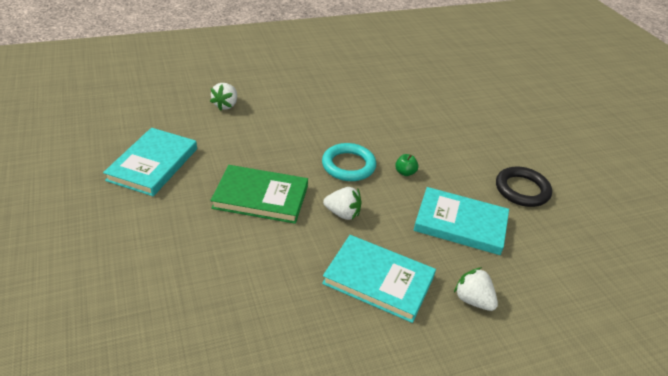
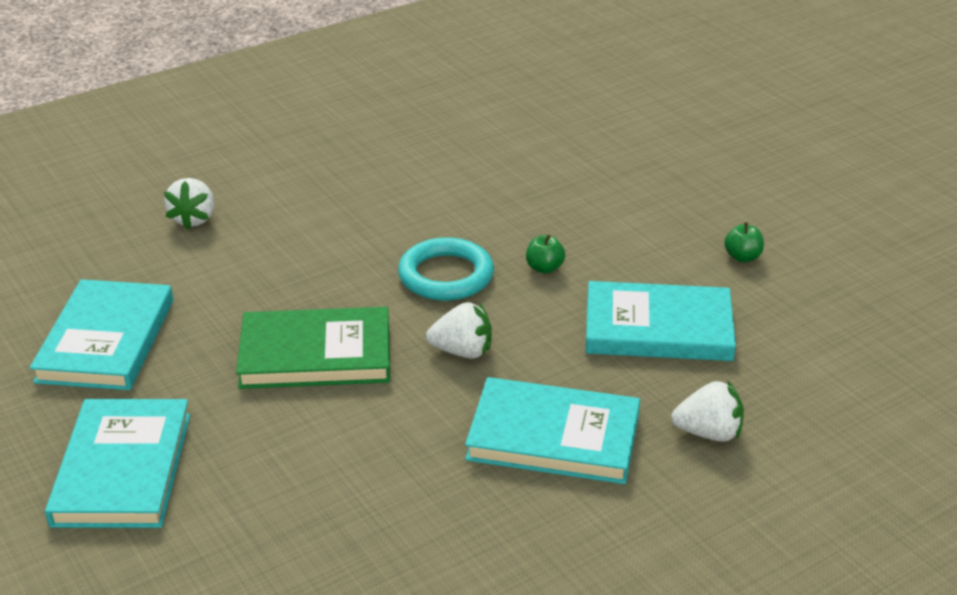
camera: 10 degrees left, 5 degrees down
(130, 243) = (123, 469): none -> turquoise book
(473, 300) = (708, 433): white strawberry -> white strawberry turned 150 degrees clockwise
(522, 190) = (742, 257): black ring -> green apple

